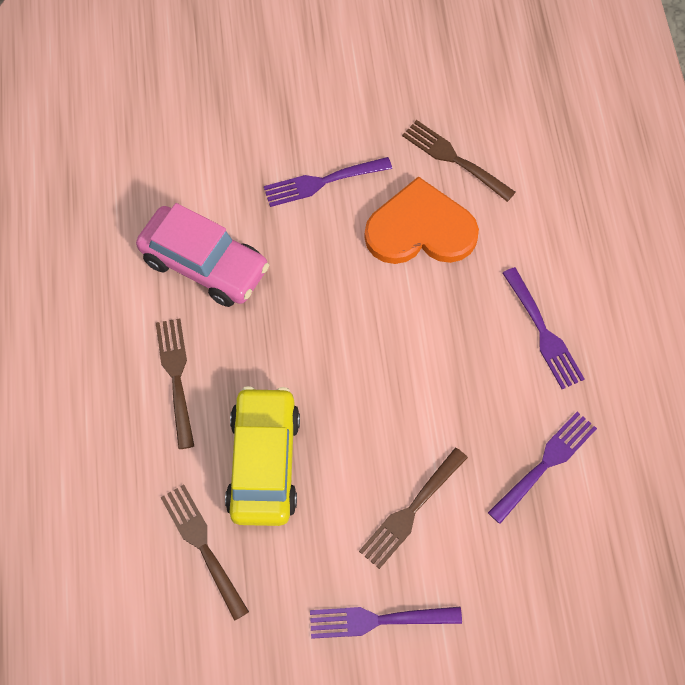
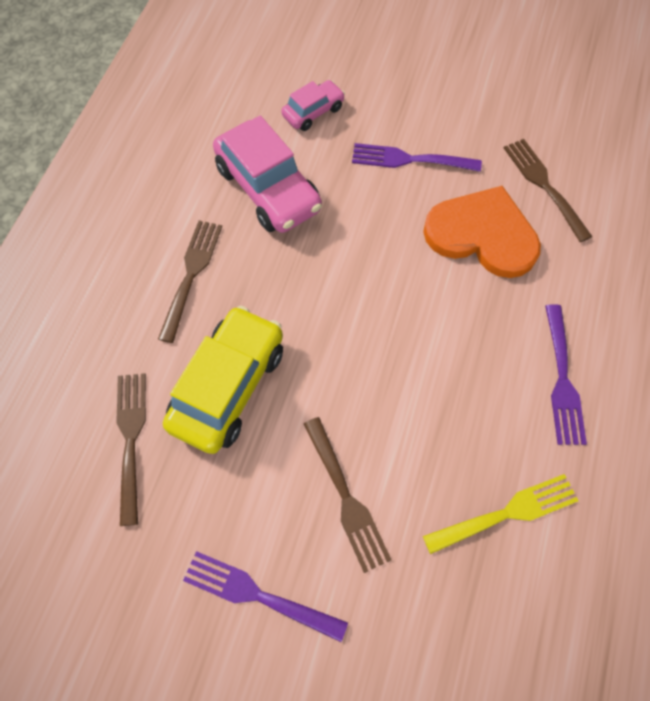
camera: 25 degrees right, 0 degrees up
(208, 169) = (313, 112): none -> pink car
(411, 511) = (346, 498): brown fork -> brown fork turned 90 degrees counterclockwise
(545, 464) = (506, 513): purple fork -> yellow fork

